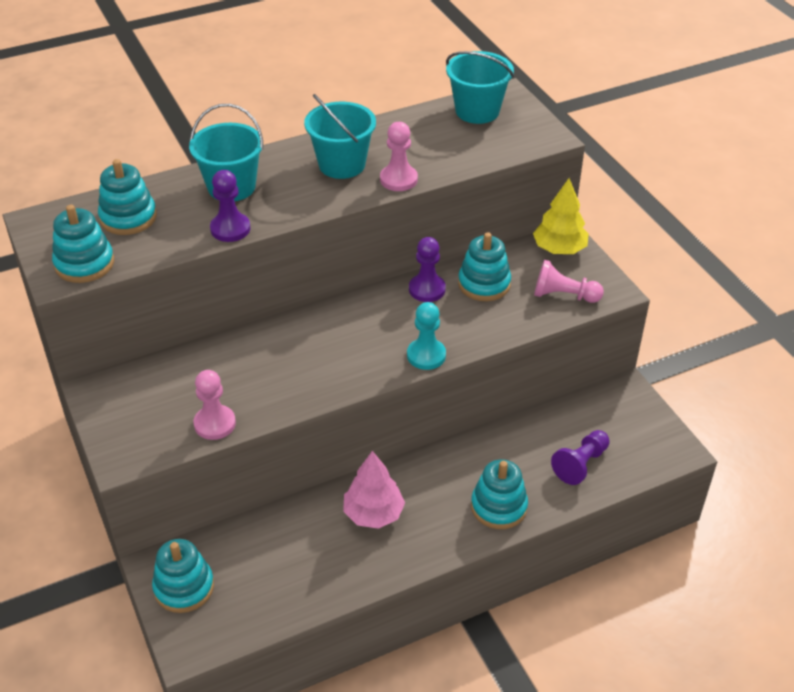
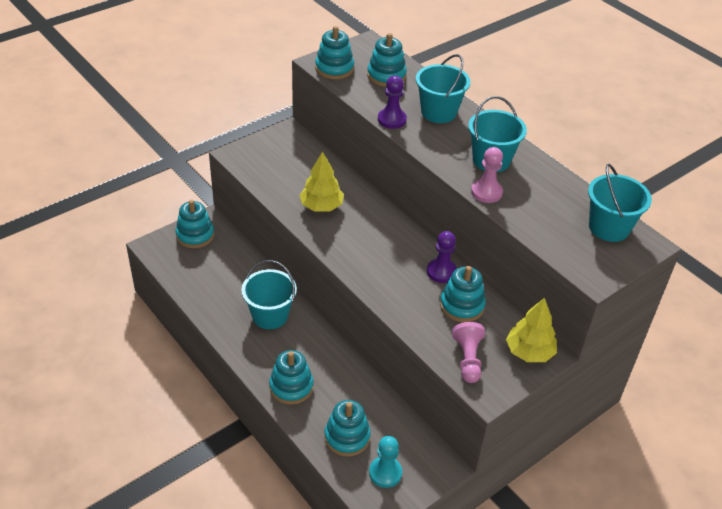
camera: 75 degrees right, 0 degrees up
(215, 424) = (272, 186): pink pawn -> none
(276, 377) = (321, 206): none -> yellow tree
(373, 513) = (270, 315): pink tree -> turquoise bucket
(426, 355) = (367, 280): turquoise pawn -> turquoise pawn (385, 473)
(580, 464) = (347, 437): purple pawn -> turquoise stacking toy

